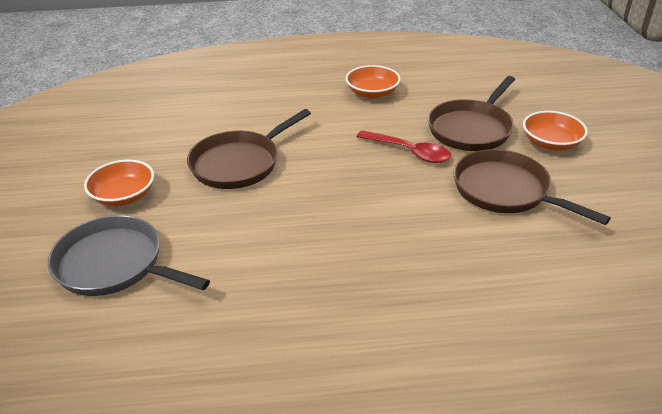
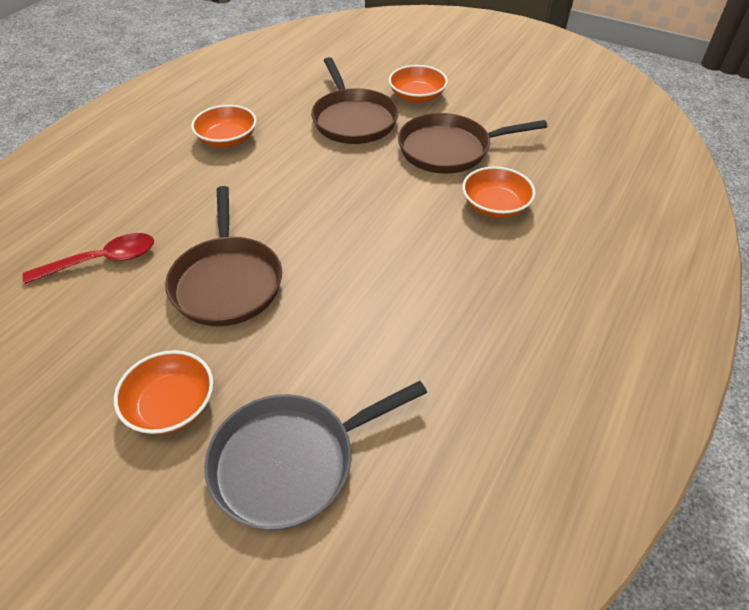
camera: 55 degrees left, 10 degrees up
(409, 152) = (344, 167): red spoon -> red spoon (102, 261)
(467, 248) = (495, 206): none -> orange bowl

